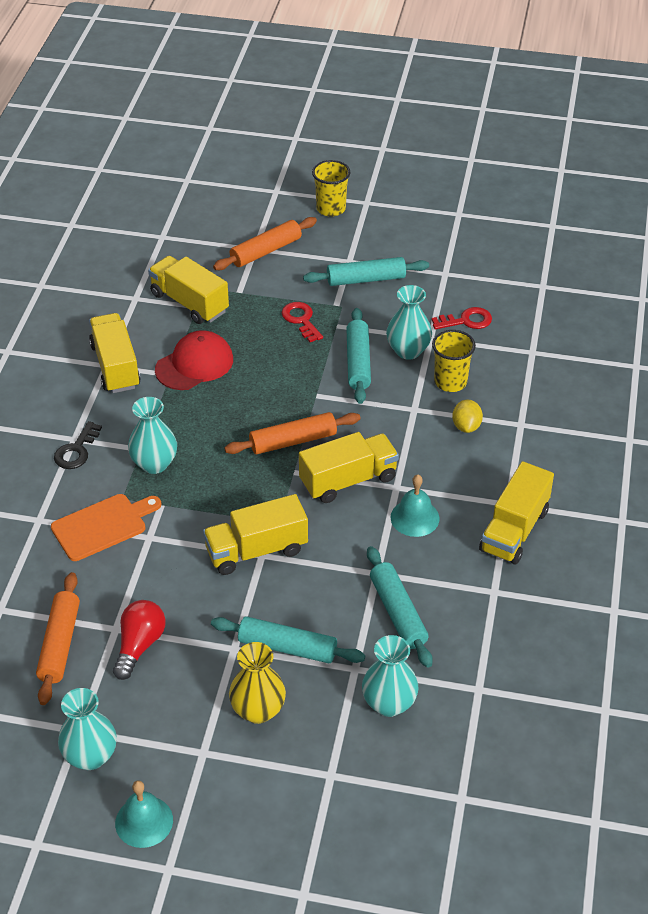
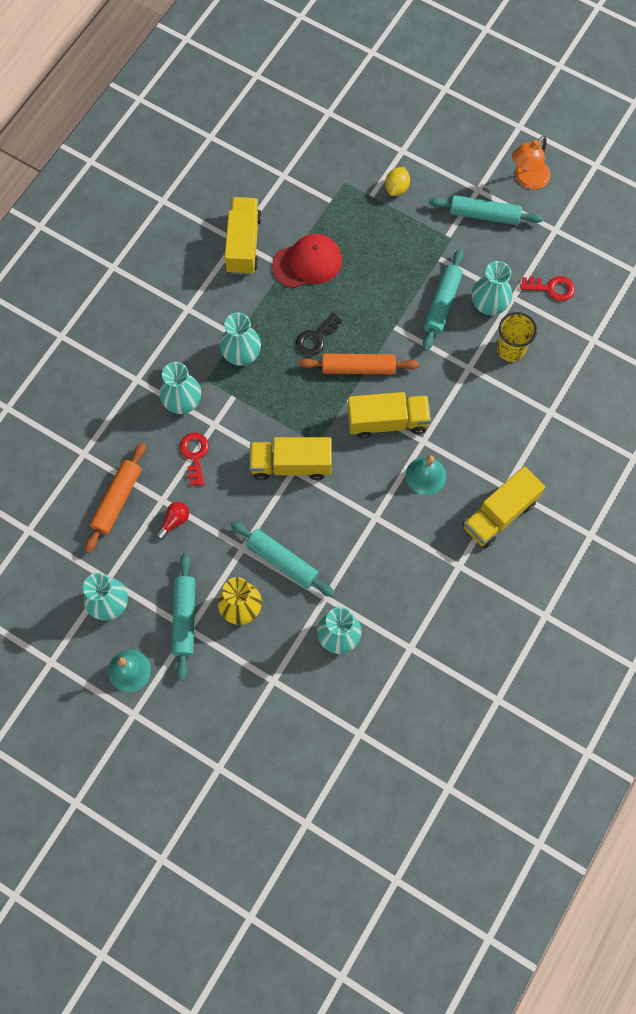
camera: 20 degrees right, 25 degrees up
(76, 450) = (185, 321): black key -> black key (316, 338)
(103, 526) = (182, 402): orange cutting board -> turquoise vase
(139, 645) = (174, 521): red light bulb -> red light bulb, size x0.65
(189, 303) = (326, 194): yellow truck -> none
(266, 251) = (410, 156): orange rolling pin -> none
(301, 320) = (412, 243): red key -> red key (195, 455)
(331, 209) = (485, 124): yellow cup -> none
(396, 241) = (527, 179): none -> orange lamp
(398, 613) = (377, 559): turquoise rolling pin -> turquoise rolling pin (184, 618)
(466, 426) = (504, 399): yellow lemon -> yellow lemon (396, 188)

